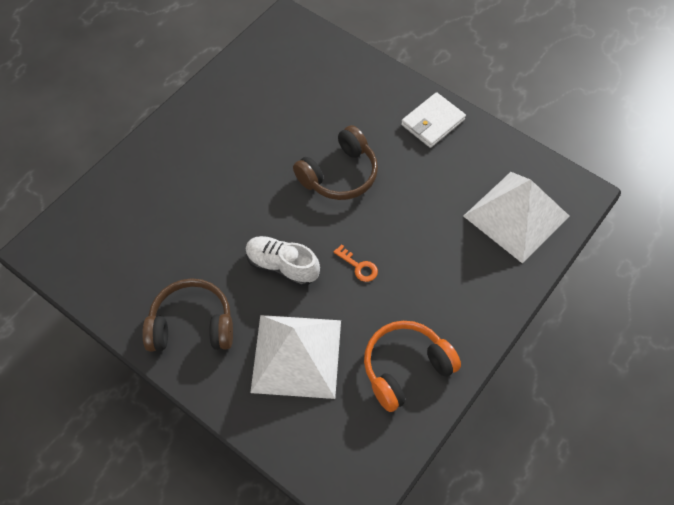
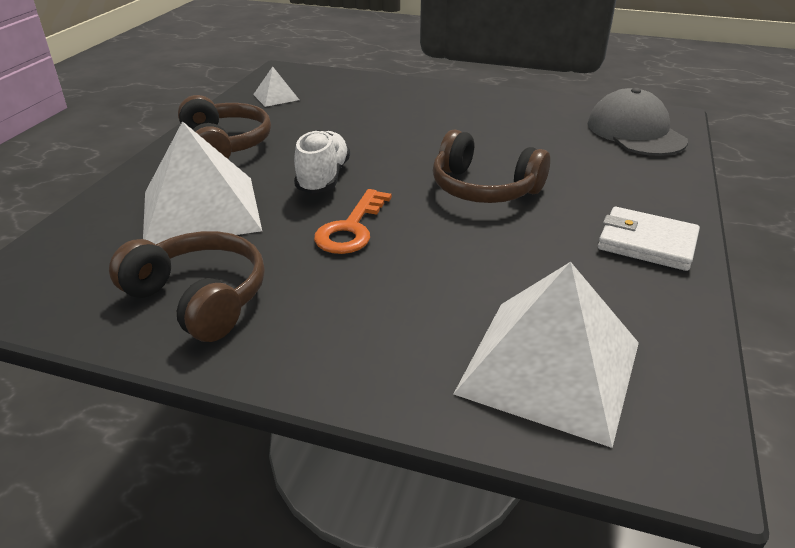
camera: 70 degrees right, 25 degrees down
(106, 267) = (276, 97): none -> white pyramid
(300, 54) = (635, 132): none -> grey cap
(359, 266) = (351, 228): orange key -> orange key, size x1.62
(405, 368) = (199, 298): orange headphones -> brown headphones

